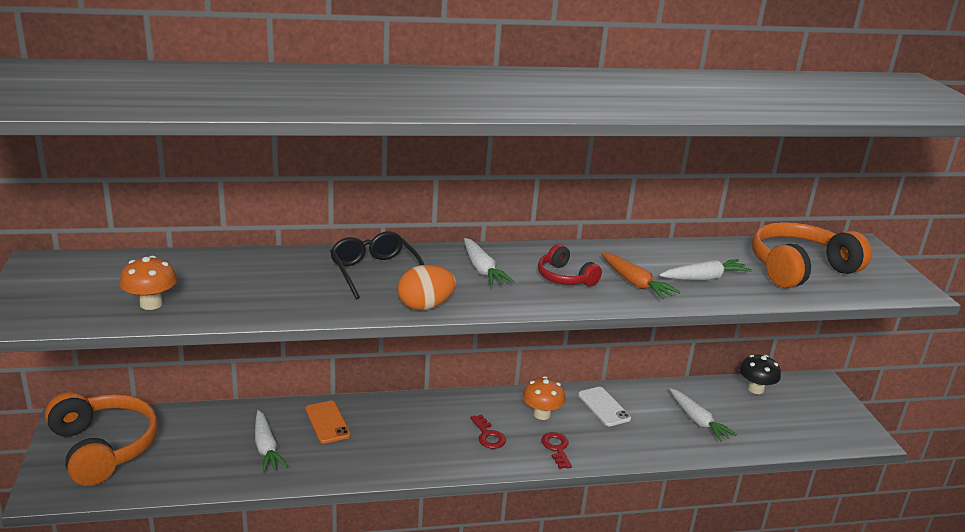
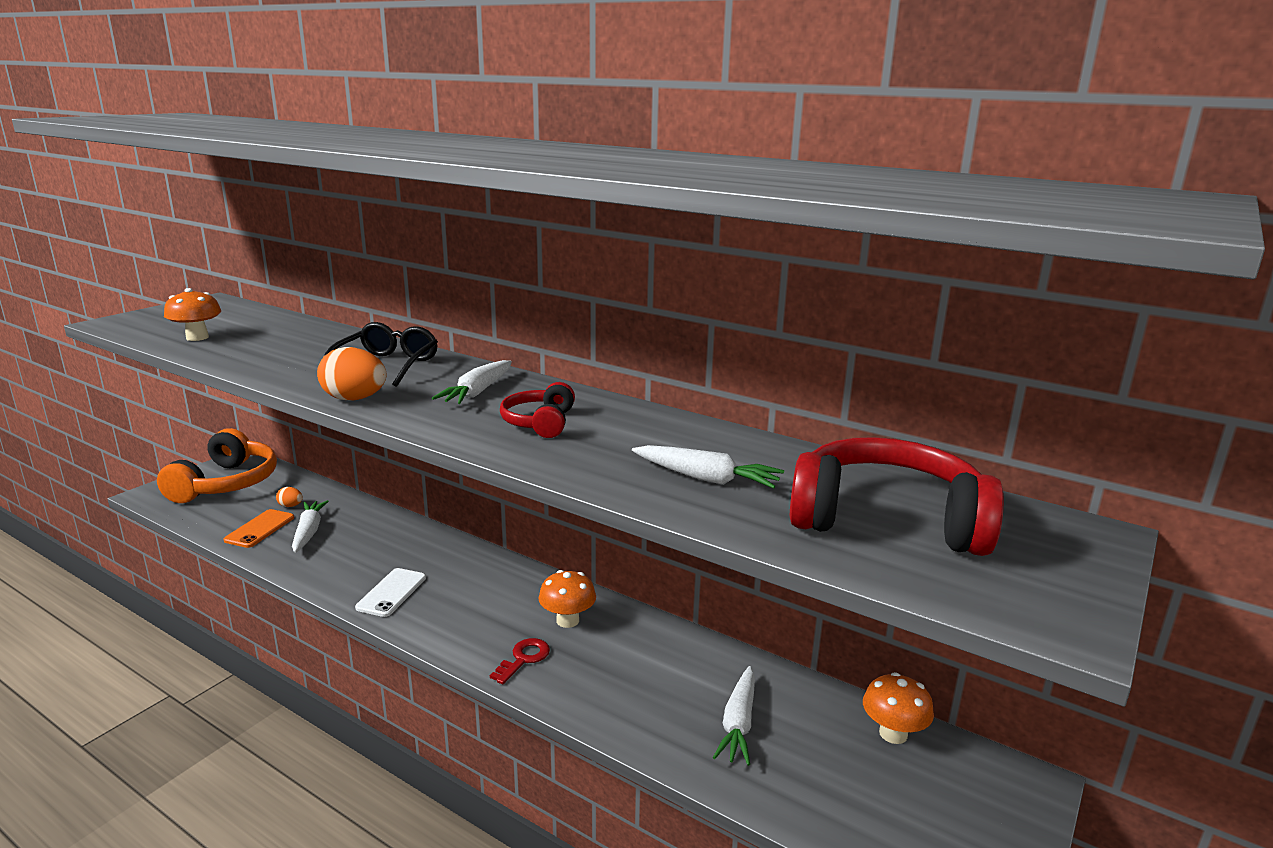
camera: 45 degrees right, 5 degrees down
(207, 437) = (290, 506): none -> orange egg
(266, 448) = (308, 532): white carrot -> white carrot turned 150 degrees clockwise
(327, 422) = (381, 535): orange phone -> orange phone (260, 529)
(488, 435) = (483, 612): red key -> none
(604, 407) = (647, 648): white phone -> white phone (391, 592)
(635, 283) = (604, 453): orange carrot -> none
(755, 389) = (893, 734): black mushroom -> orange mushroom
(800, 269) = (887, 520): orange headphones -> red headphones

